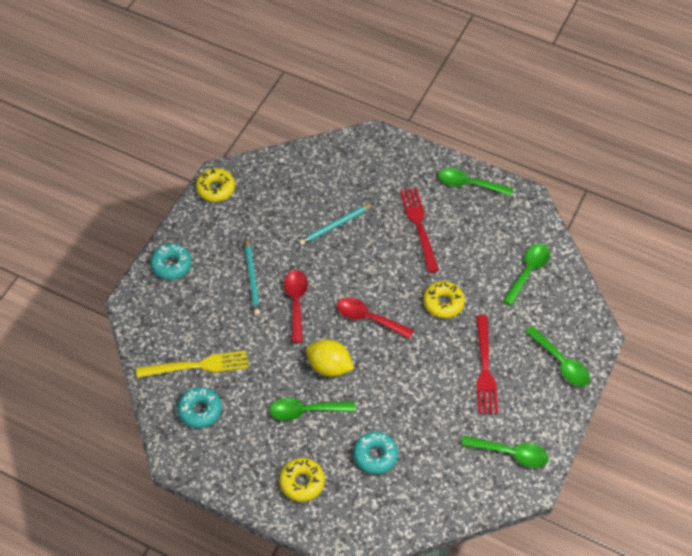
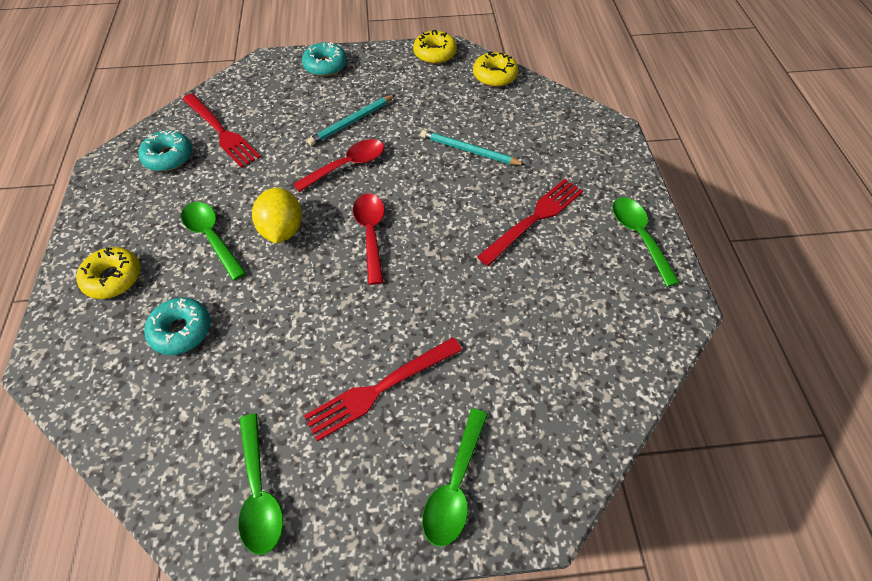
camera: 60 degrees right, 0 degrees up
(198, 365) = (222, 132): yellow fork -> red fork
(443, 303) = (446, 294): yellow donut -> yellow donut (494, 75)
(528, 272) = (570, 365): green spoon -> none

